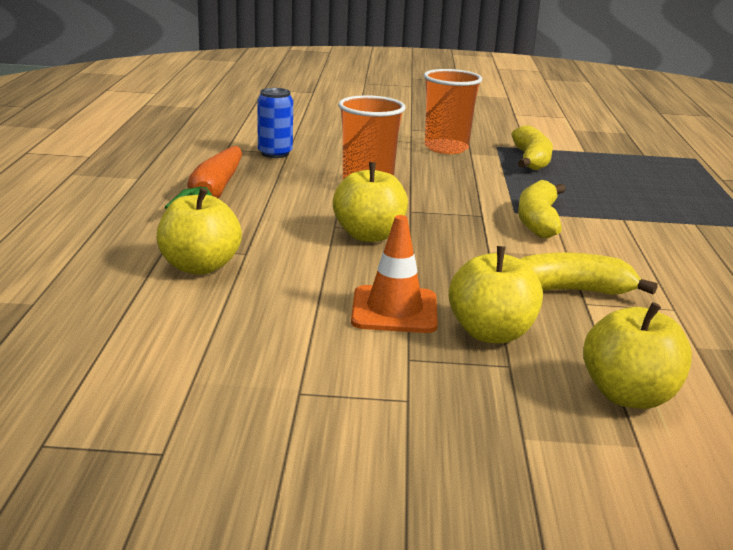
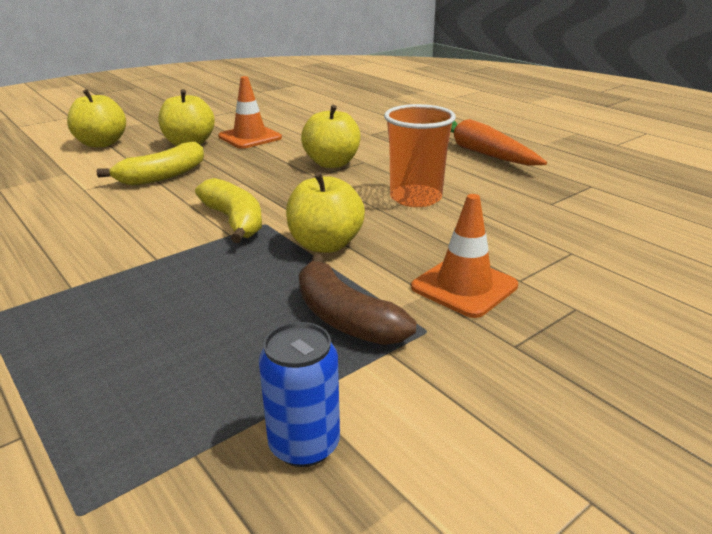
camera: 140 degrees right, 5 degrees up
(199, 267) = (373, 123): yellow apple -> yellow apple (325, 244)
(275, 153) = (552, 197): blue can -> blue can (304, 445)
(446, 148) = (464, 286): orange cup -> orange traffic cone
(531, 160) = (345, 318): yellow banana -> brown banana

